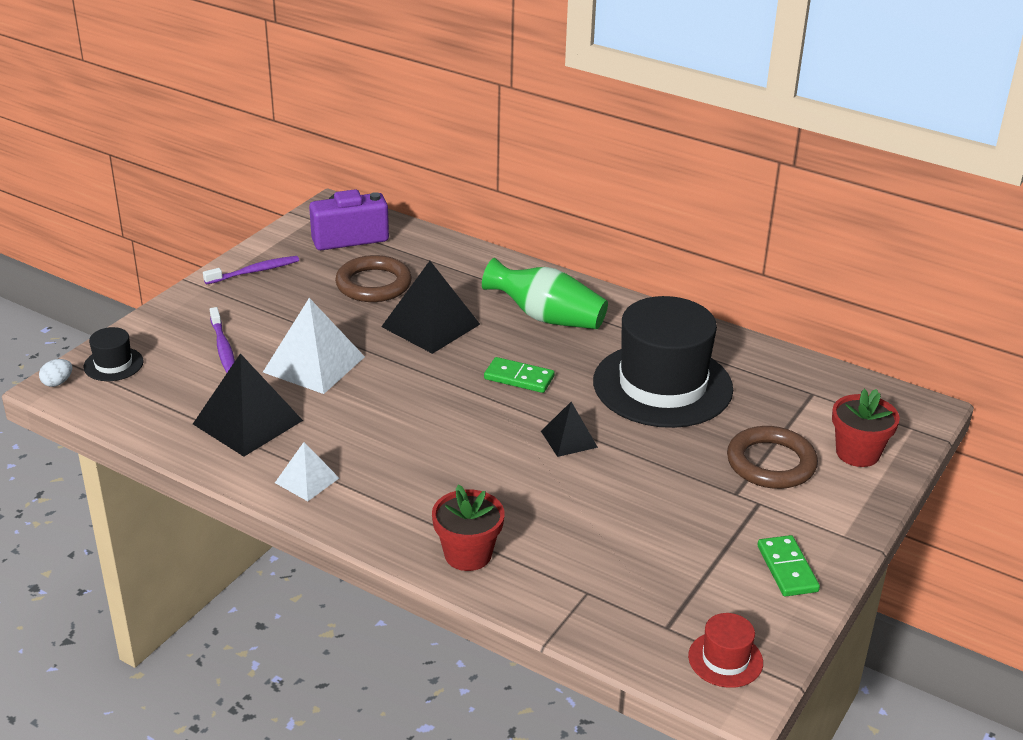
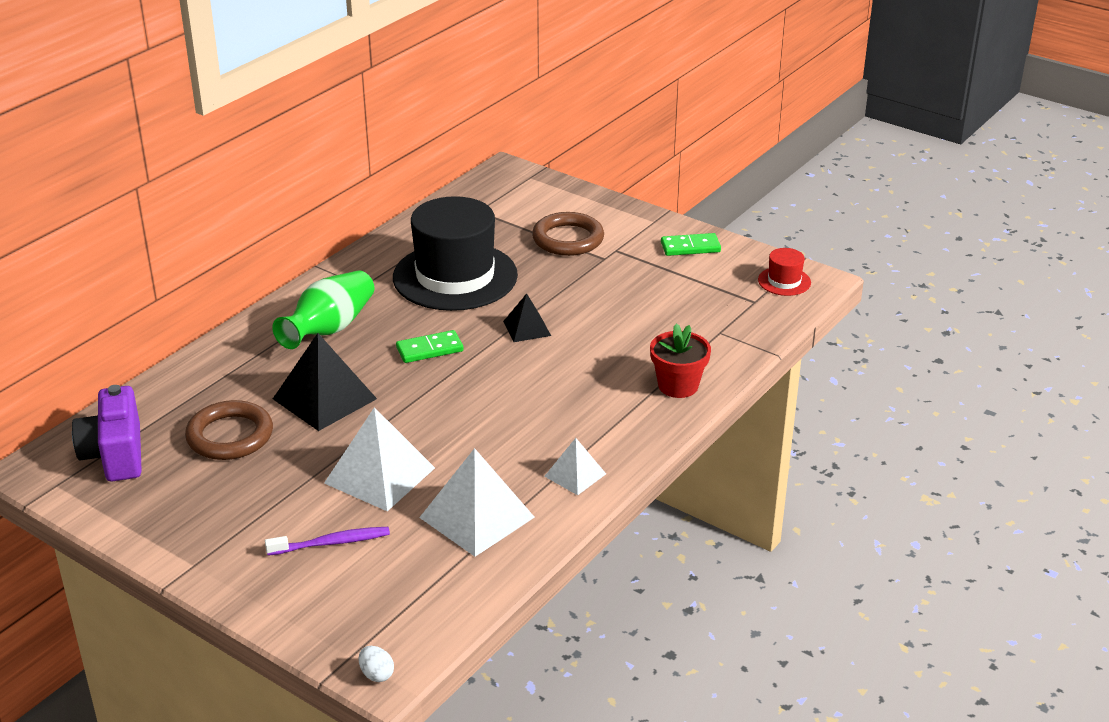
camera: 85 degrees left, 0 degrees up
(113, 364) = (347, 630): black hat -> none
(248, 422) = (477, 517): black pyramid -> white pyramid
(254, 271) = (169, 527): purple toothbrush -> none
(519, 378) = (429, 349): green domino -> green domino turned 45 degrees clockwise
(857, 453) = (558, 203): red flower pot -> none

